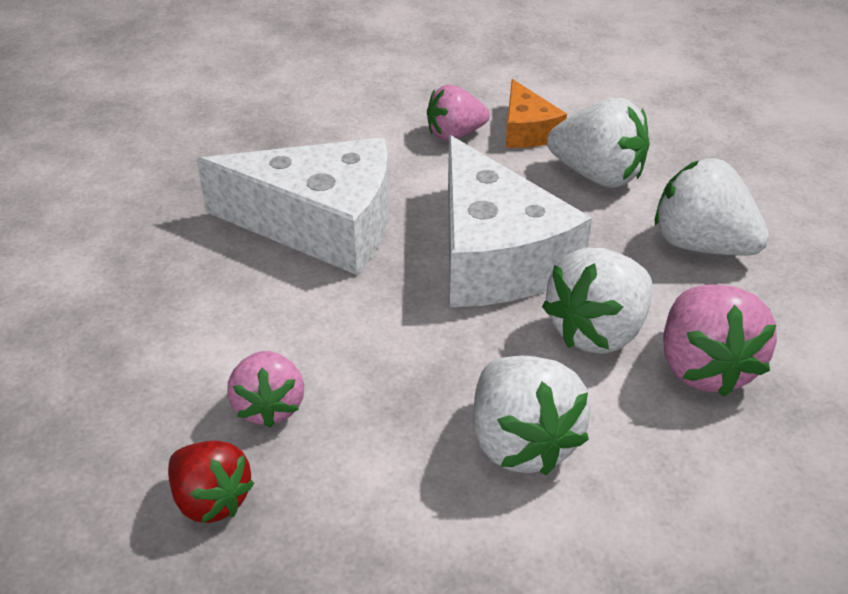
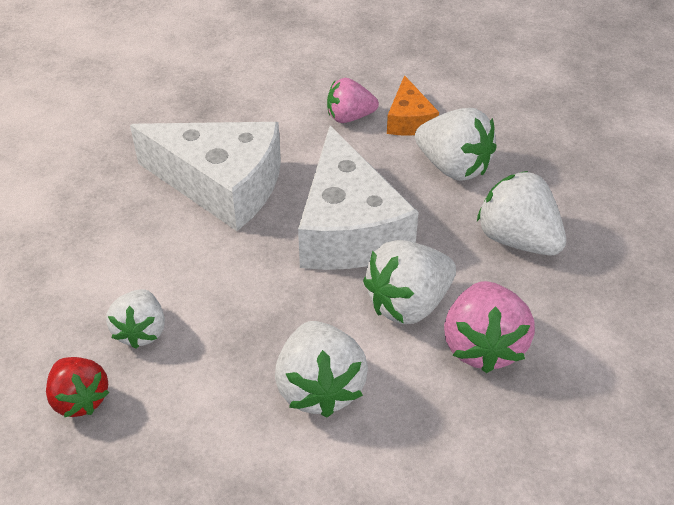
camera: 10 degrees right, 5 degrees up
(269, 407) = (141, 331): pink strawberry -> white strawberry

